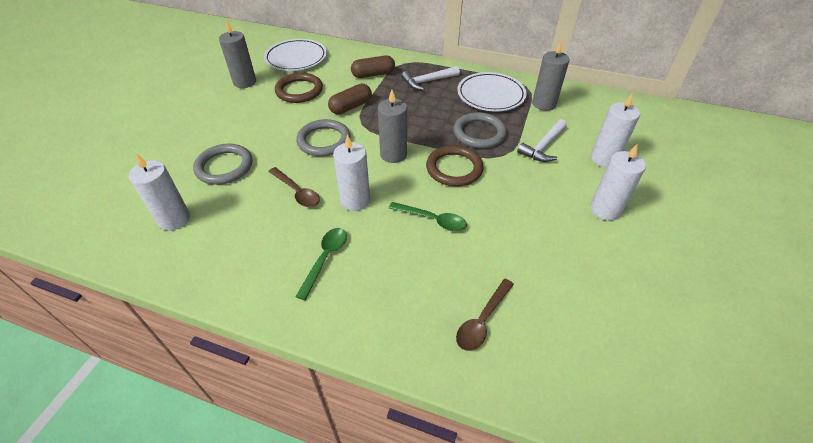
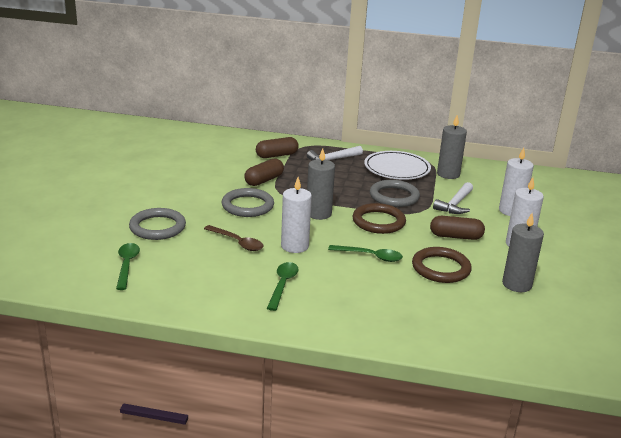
camera: 10 degrees left, 20 degrees down
(174, 219) = (127, 265): white candle -> green spoon
(245, 82) = (147, 164): grey candle -> grey candle (517, 284)
(296, 58) = (192, 144): white plate -> none
(299, 90) = (207, 169): brown ring -> brown ring (441, 268)
(482, 321) = (432, 315): brown spoon -> none
(534, 194) = (455, 236): none -> brown capsule

